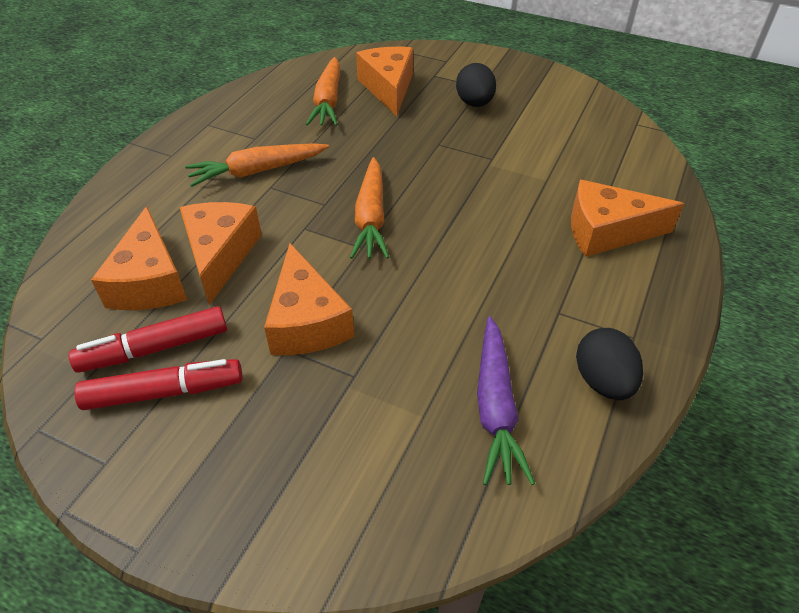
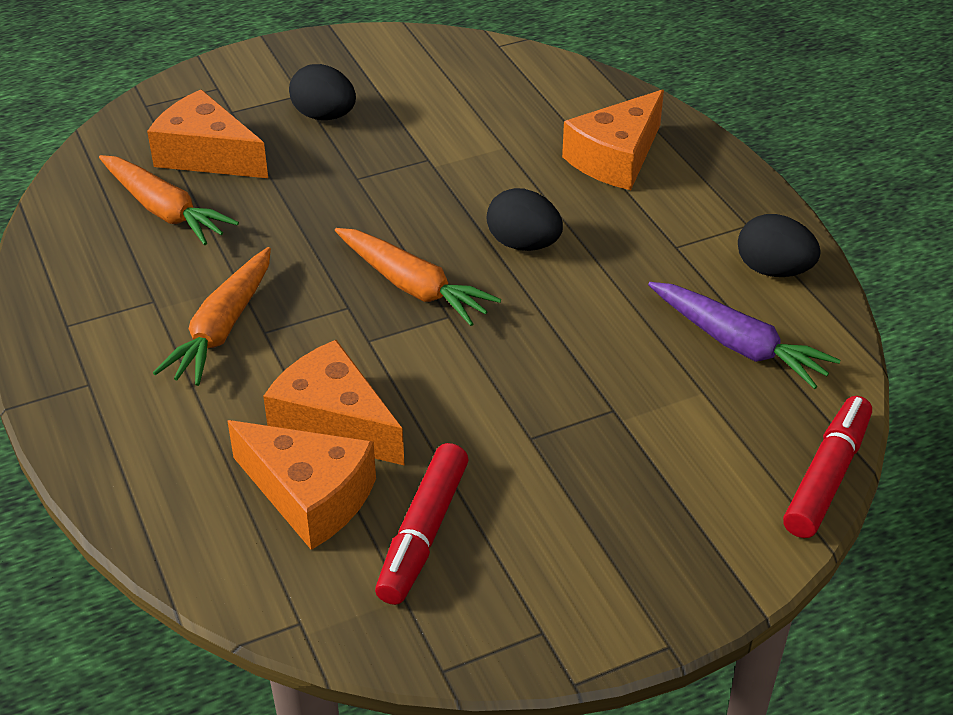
camera: 50 degrees left, 5 degrees down
(164, 392) = (493, 551): red marker -> red marker (826, 477)
(306, 321) = (509, 406): orange cheese -> none
(466, 240) = (523, 244): none -> black egg

